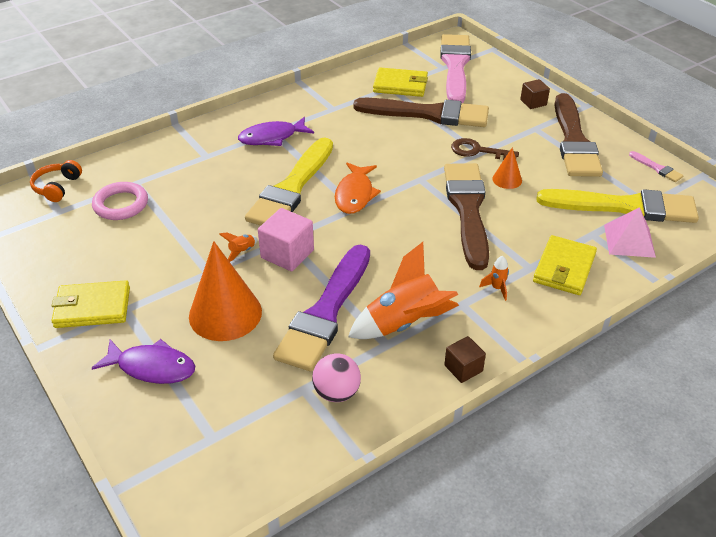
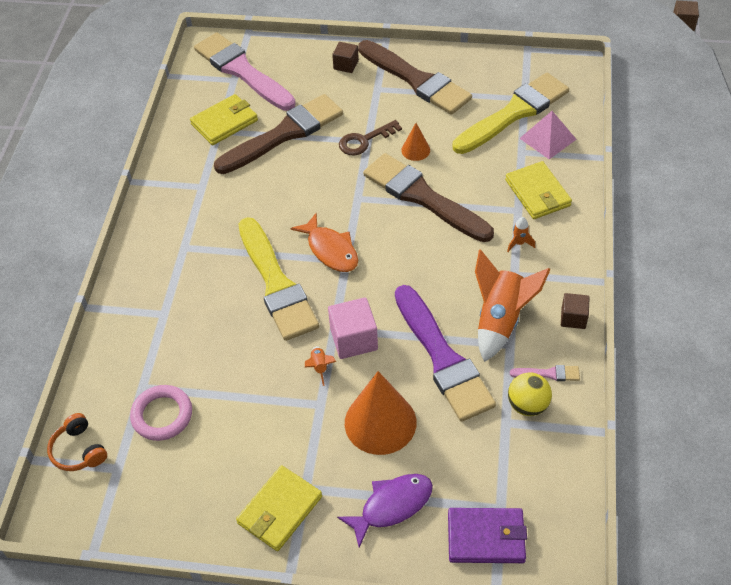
camera: 45 degrees left, 10 degrees up
(173, 445) = (486, 537): none -> purple wallet
(272, 137) = (192, 252): purple fish -> none
(337, 392) = (527, 405): pink ball -> yellow ball
(657, 168) = (495, 64): pink brush -> pink brush (548, 374)

